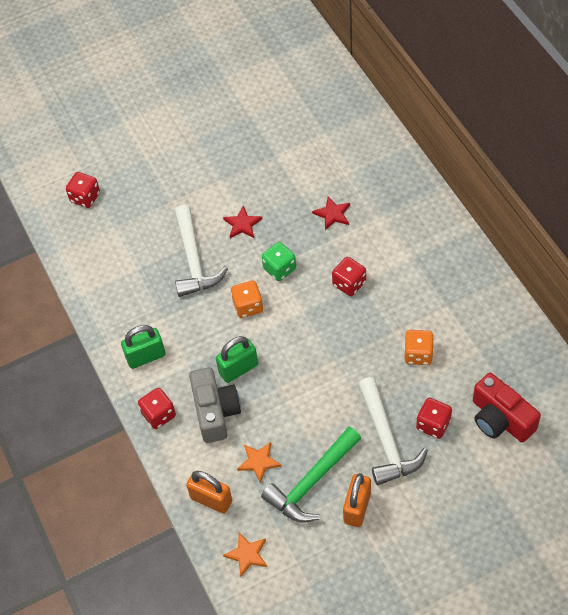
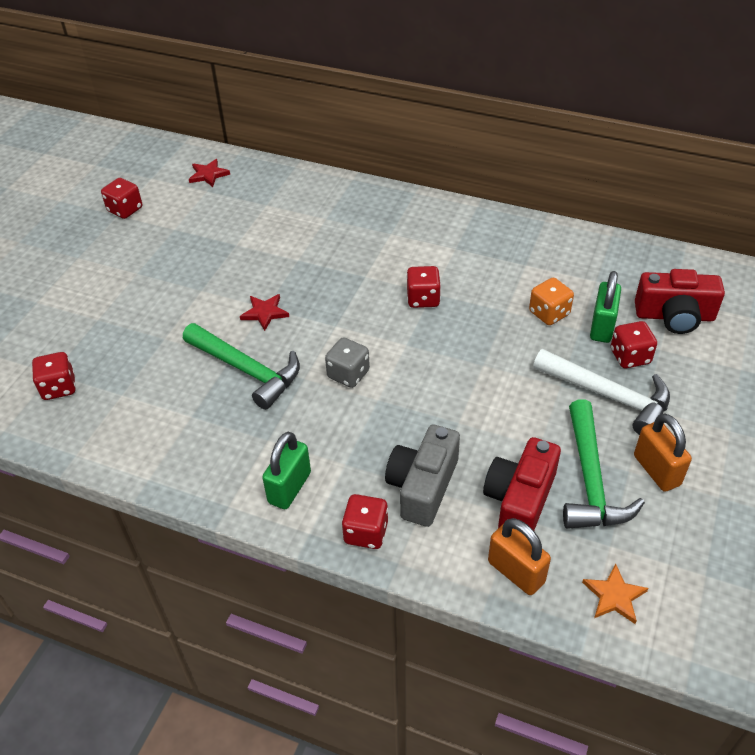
camera: 45 degrees left, 10 degrees down
(194, 260) = (246, 370): white hammer -> green hammer
(211, 499) = (516, 572): orange padlock -> orange padlock turned 60 degrees clockwise
(215, 412) = (422, 486): grey camera -> grey camera turned 105 degrees counterclockwise
(233, 77) = (125, 210): none -> red dice
(238, 369) = (401, 432): green padlock -> green padlock (602, 327)
(248, 306) = (348, 374): orange dice -> grey dice
(259, 462) = (520, 500): orange star -> red camera
(279, 269) = (344, 326): green dice -> none
(333, 214) = (344, 257): red star -> red star (208, 175)

